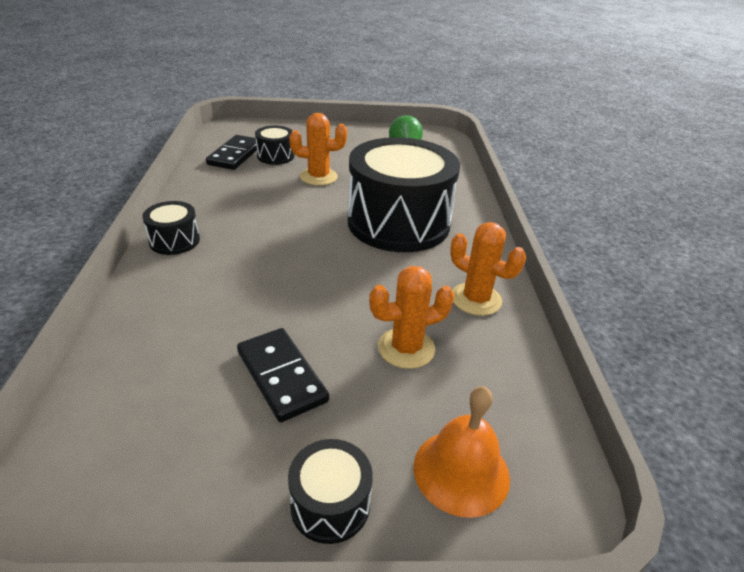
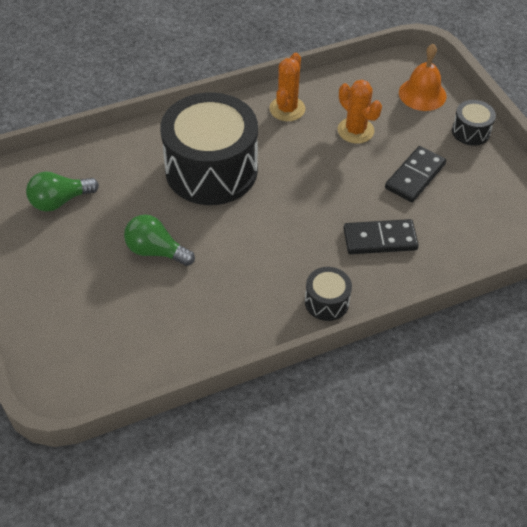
camera: 110 degrees left, 15 degrees up
(235, 155) = (141, 344): black domino -> black domino (380, 239)
(275, 156) = (125, 306): black drum -> none
(318, 177) = (156, 251): orange cactus -> green light bulb

